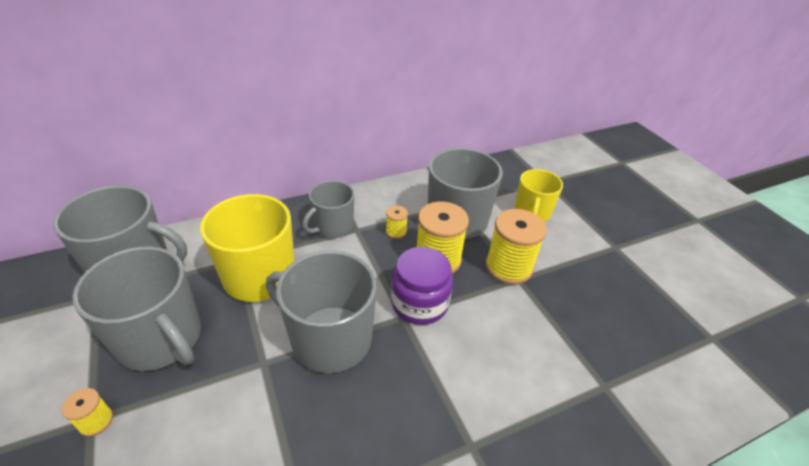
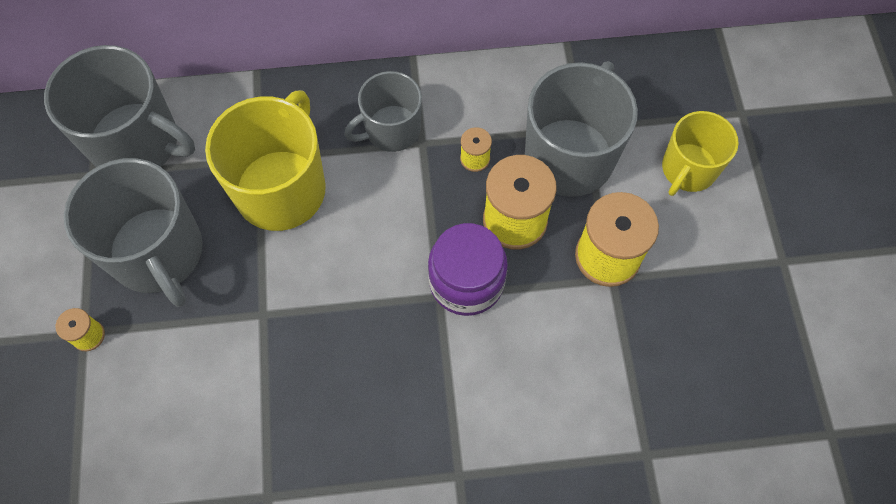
camera: 20 degrees right, 25 degrees up
(329, 338) = (343, 303): grey mug -> none

